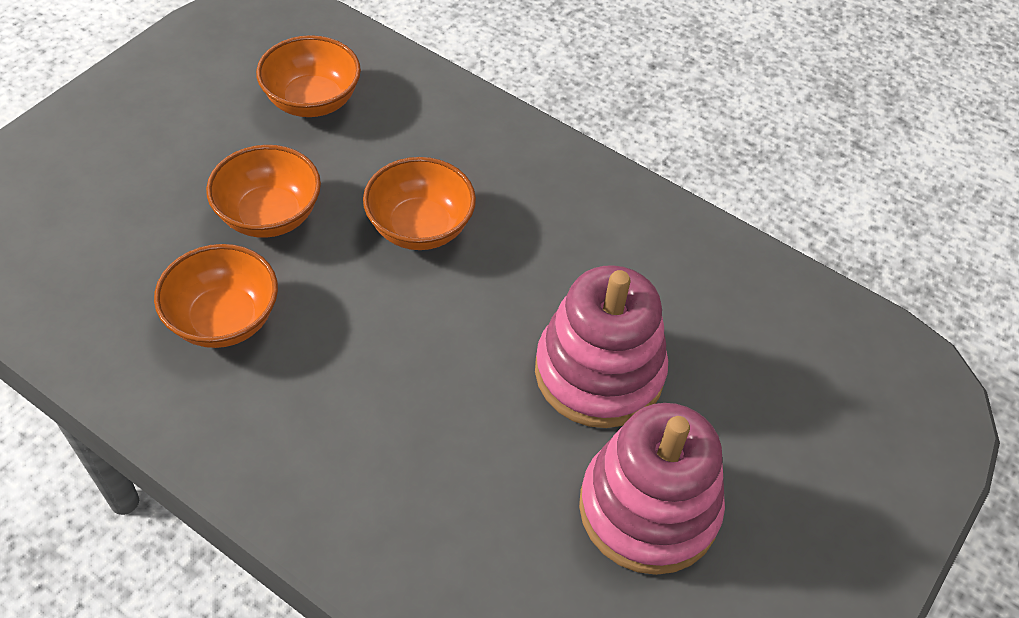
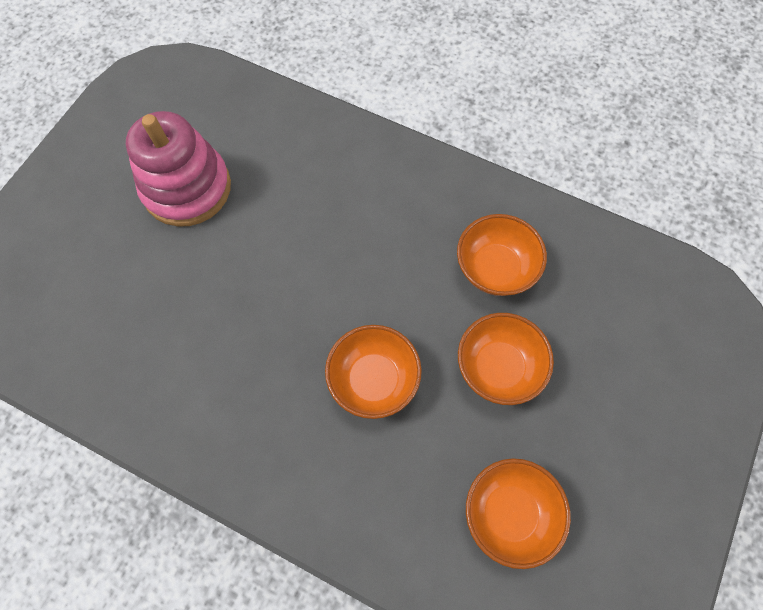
camera: 175 degrees right, 15 degrees up
(599, 372) = (220, 275): pink stacking toy -> none

